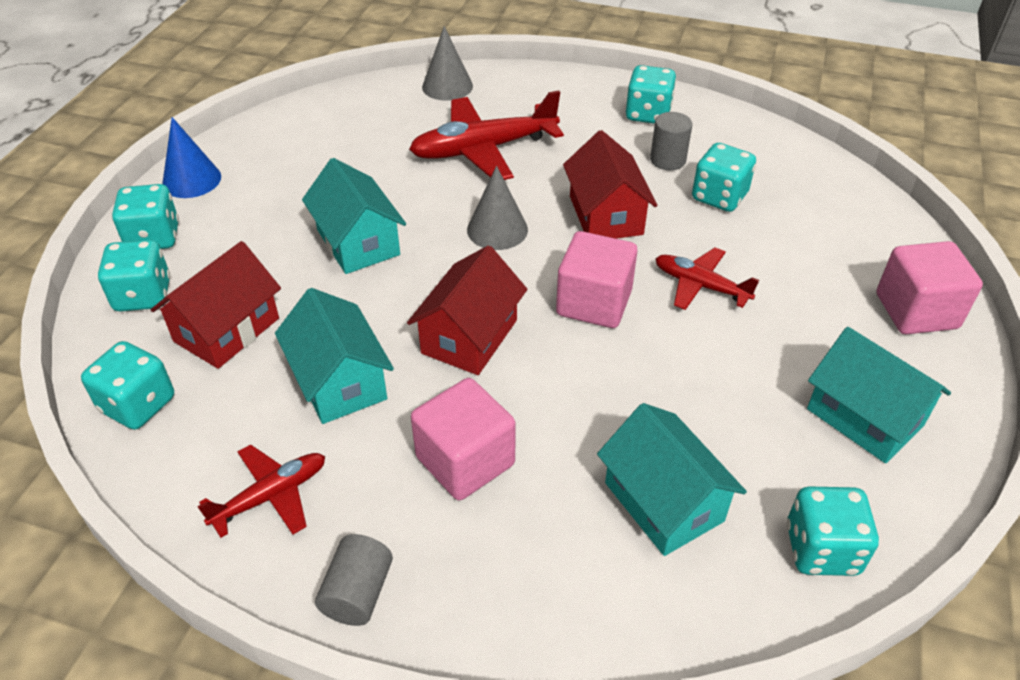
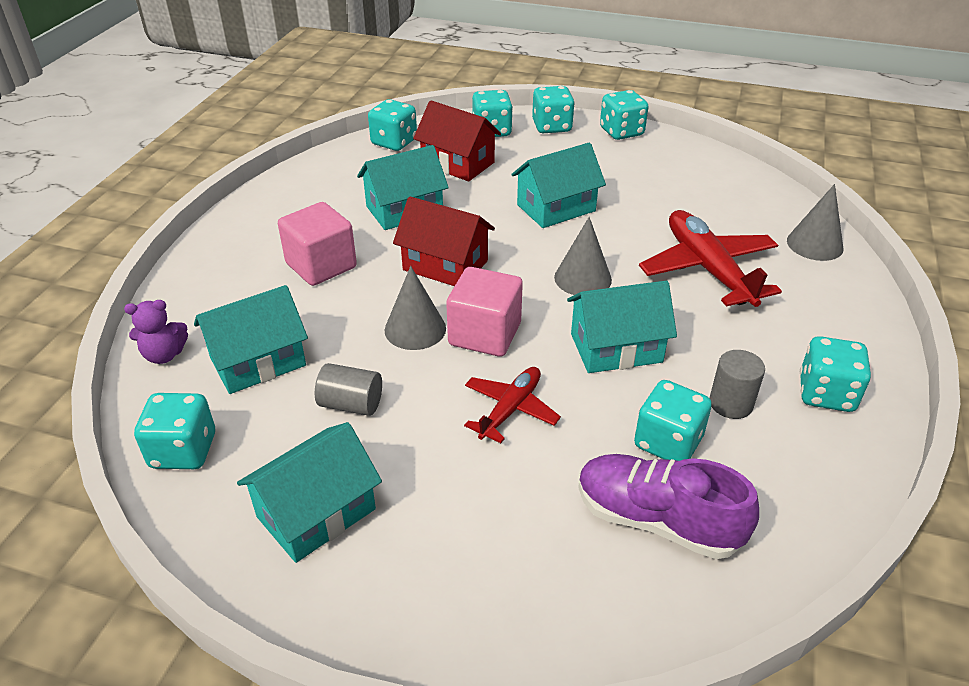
camera: 90 degrees right, 5 degrees down
(191, 180) = (621, 132): blue cone -> turquoise dice
(271, 496) = (312, 193): red plane -> none
(358, 593) = (232, 228): grey cylinder -> grey cylinder (351, 404)
(590, 358) = (415, 329): none -> grey cone
(605, 215) = (616, 348): red house -> turquoise house
(665, 615) = (164, 355): none -> purple teddy bear
(802, 210) = (657, 520): none -> purple shoe
(916, 311) = (470, 604): pink cube -> none

